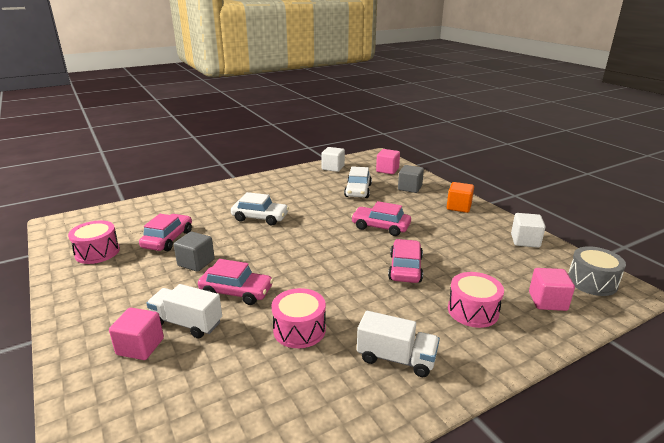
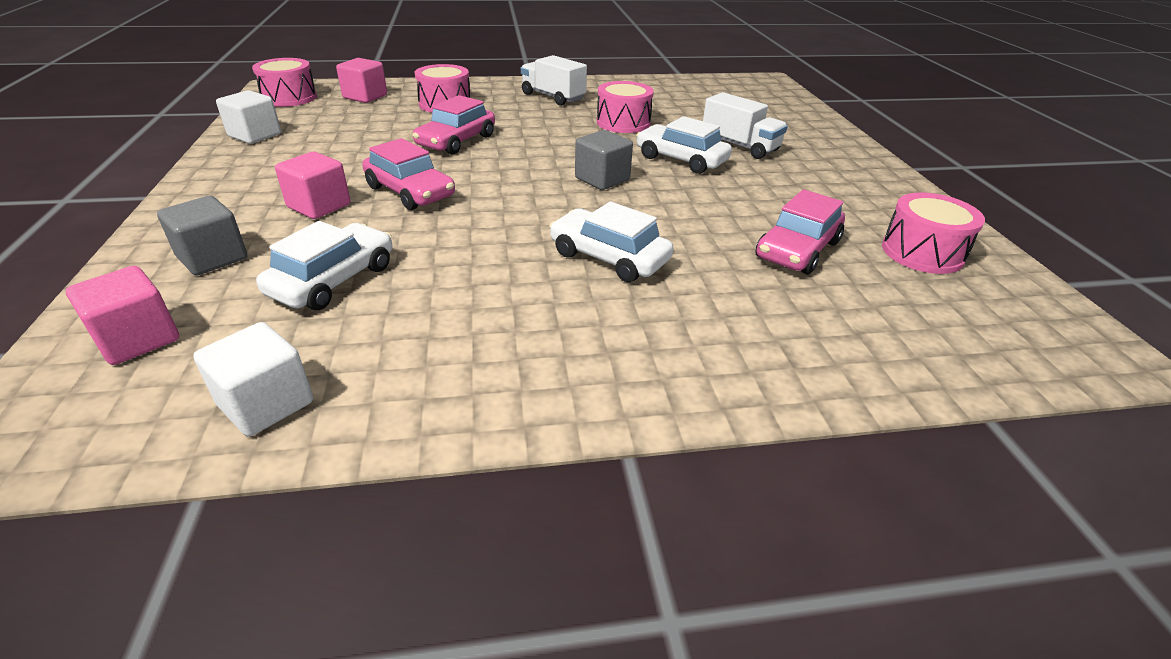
camera: 160 degrees left, 10 degrees up
(140, 346) = (784, 140): pink cube -> pink cube (319, 206)
(196, 262) = (737, 201): grey cube -> grey cube (602, 179)
(236, 292) = (681, 159): pink car -> white car
(458, 207) = (221, 195): orange cube -> none
(592, 282) = (289, 98): grey drum -> pink drum

